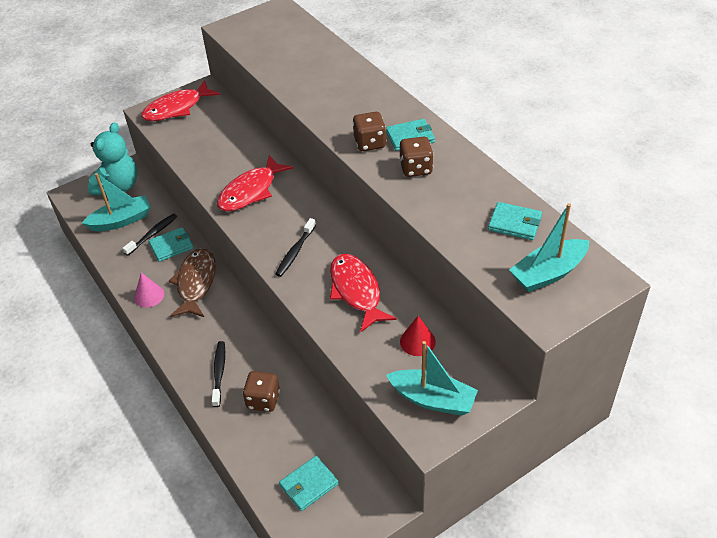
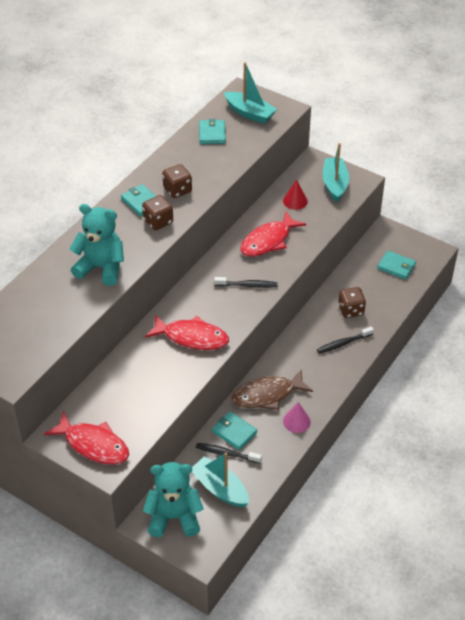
camera: 115 degrees left, 0 degrees up
(324, 93) = (101, 268): none -> turquoise teddy bear

